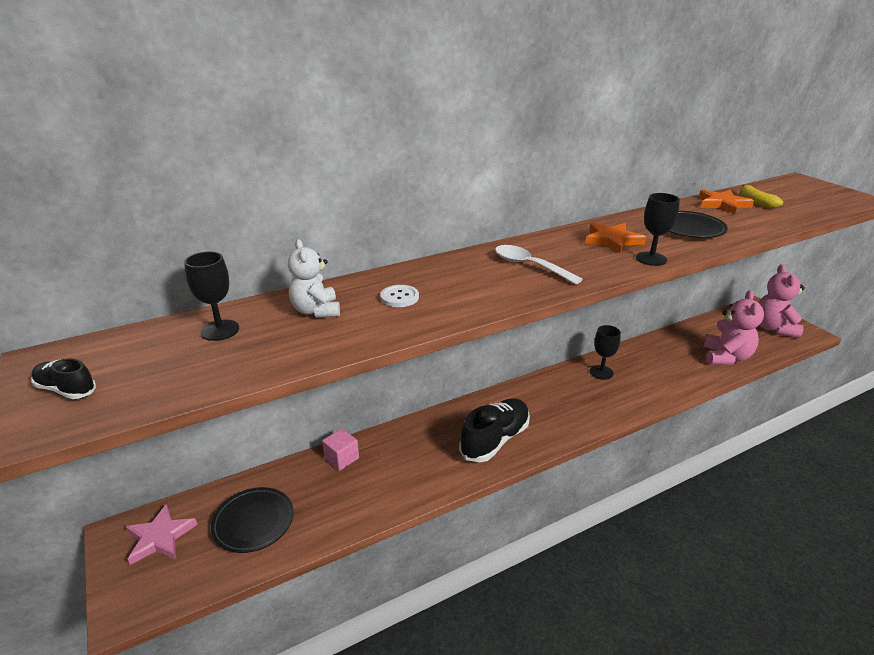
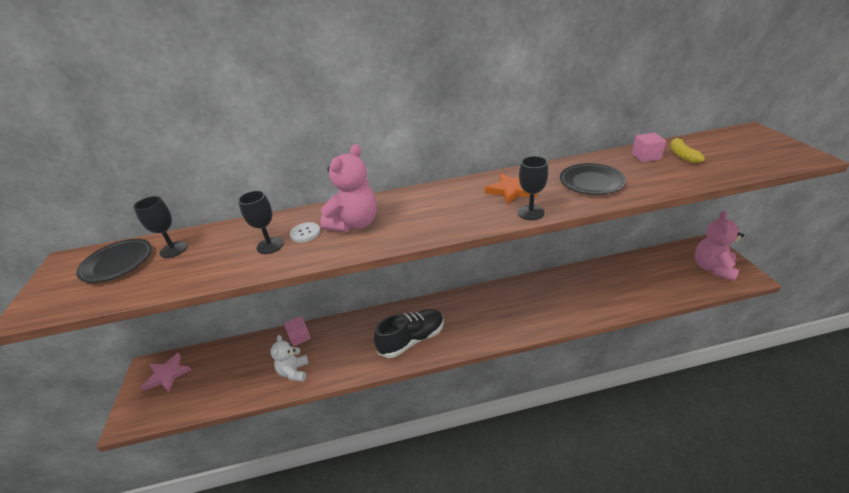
camera: 20 degrees right, 5 degrees up
(66, 389) = (60, 286): black shoe -> none
(253, 522) = (223, 375): black plate -> black plate (118, 263)
(316, 311) = (242, 239): white teddy bear -> white teddy bear (294, 372)
(529, 266) = (423, 212): white spoon -> none
(601, 372) = (526, 292): black goblet -> black goblet (270, 245)
(722, 204) = (646, 157): orange star -> pink cube
(726, 357) = (648, 292): pink teddy bear -> pink teddy bear (355, 224)

